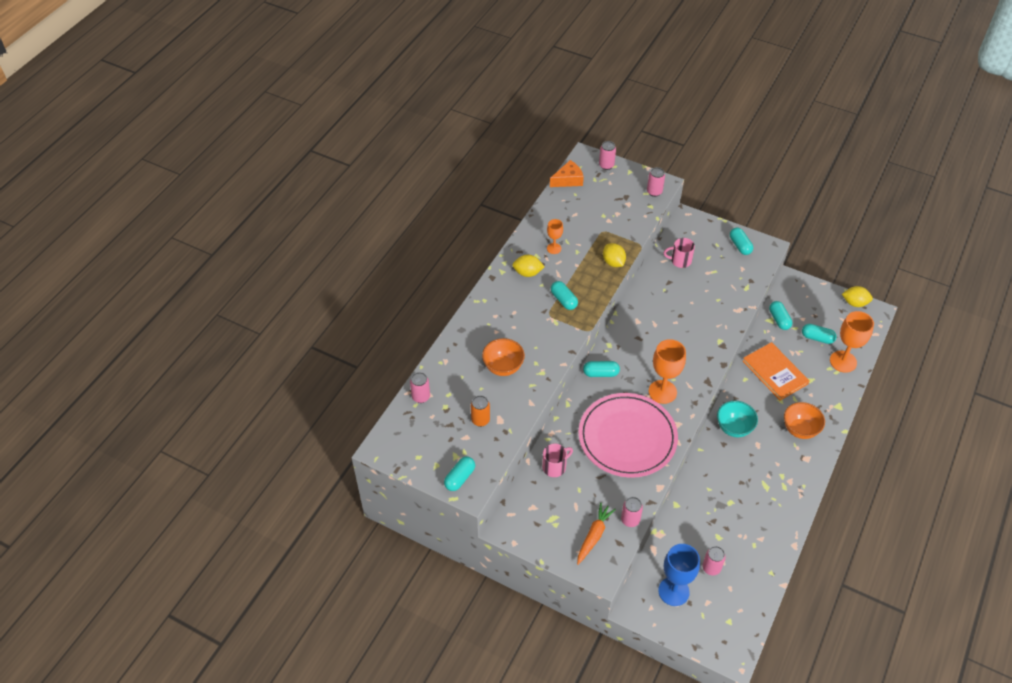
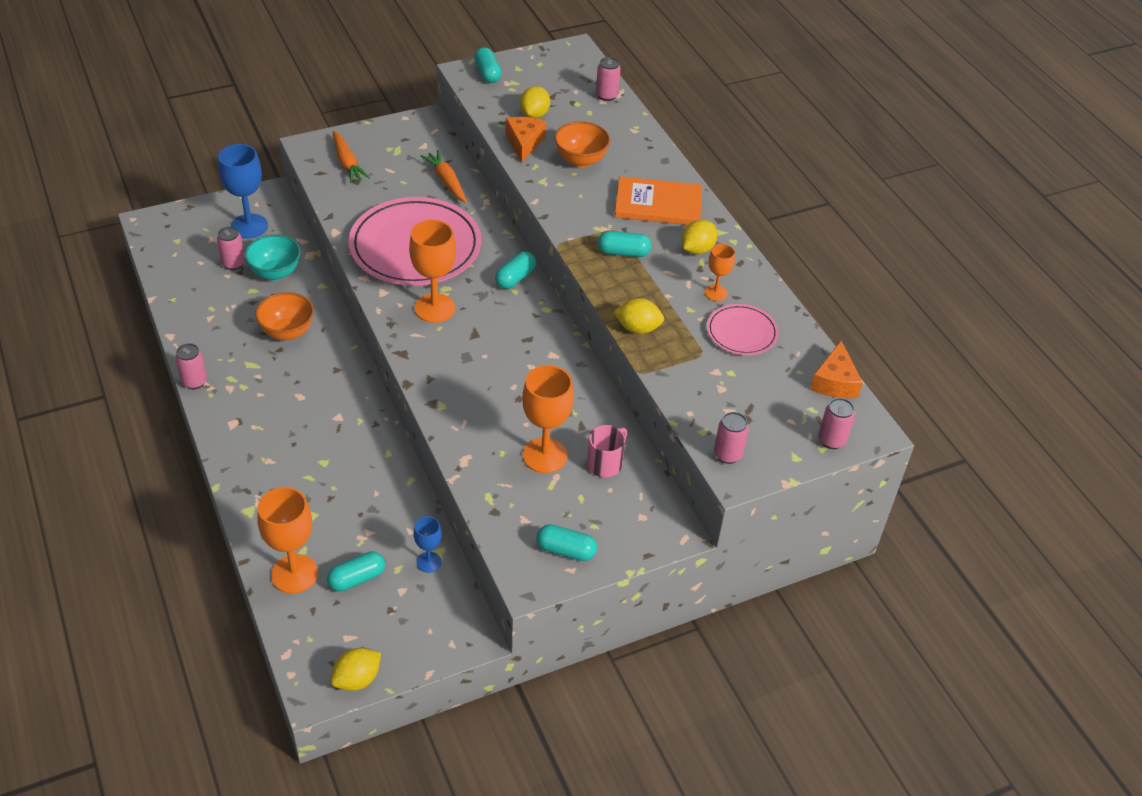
camera: 125 degrees right, 5 degrees down
(480, 420) = (534, 115): orange can -> yellow lemon
(515, 405) = (524, 143): none -> orange cheese
(555, 467) = (446, 181): pink mug -> orange carrot
(572, 225) = (741, 332): none -> pink plate
(630, 520) = (331, 192): pink can -> pink can (194, 382)
(701, 284) = (545, 455): none -> orange goblet
(734, 428) = (343, 392): turquoise bowl -> turquoise bowl (275, 273)
(775, 372) = (363, 489): orange book -> orange book (658, 204)
(779, 320) = (429, 562): turquoise capsule -> blue goblet
(800, 429) = (269, 447): orange bowl -> orange bowl (287, 332)

